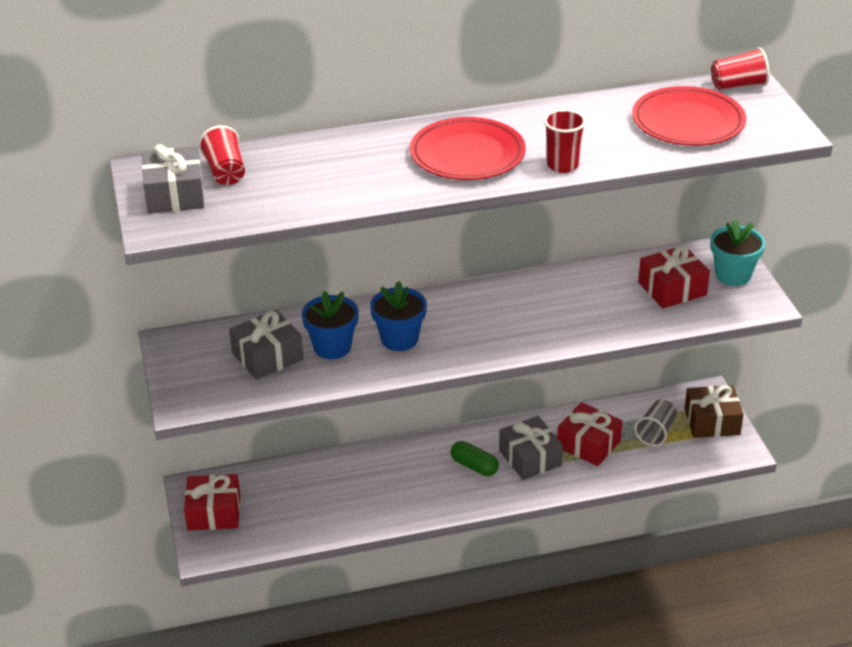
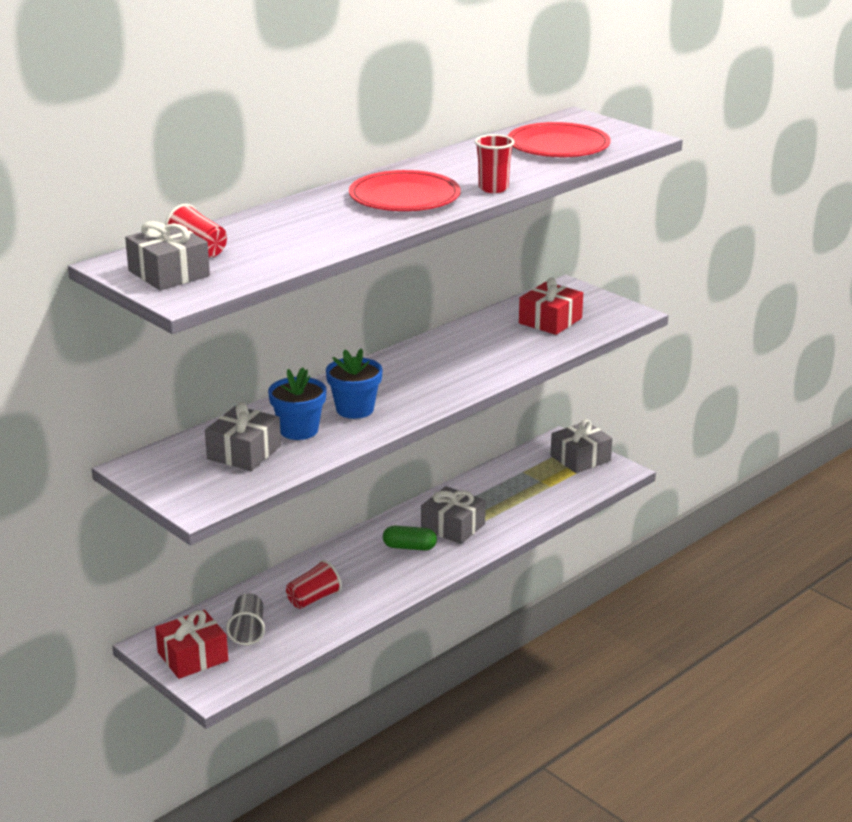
camera: 30 degrees left, 10 degrees down
(588, 444) = (494, 502): red gift -> none
(656, 432) = (542, 478): grey cup -> grey cup (248, 631)
(712, 422) = (580, 458): brown gift -> grey gift
(733, 275) = (588, 301): turquoise flower pot -> none
(738, 85) = (569, 119): red cup -> red cup (313, 599)

